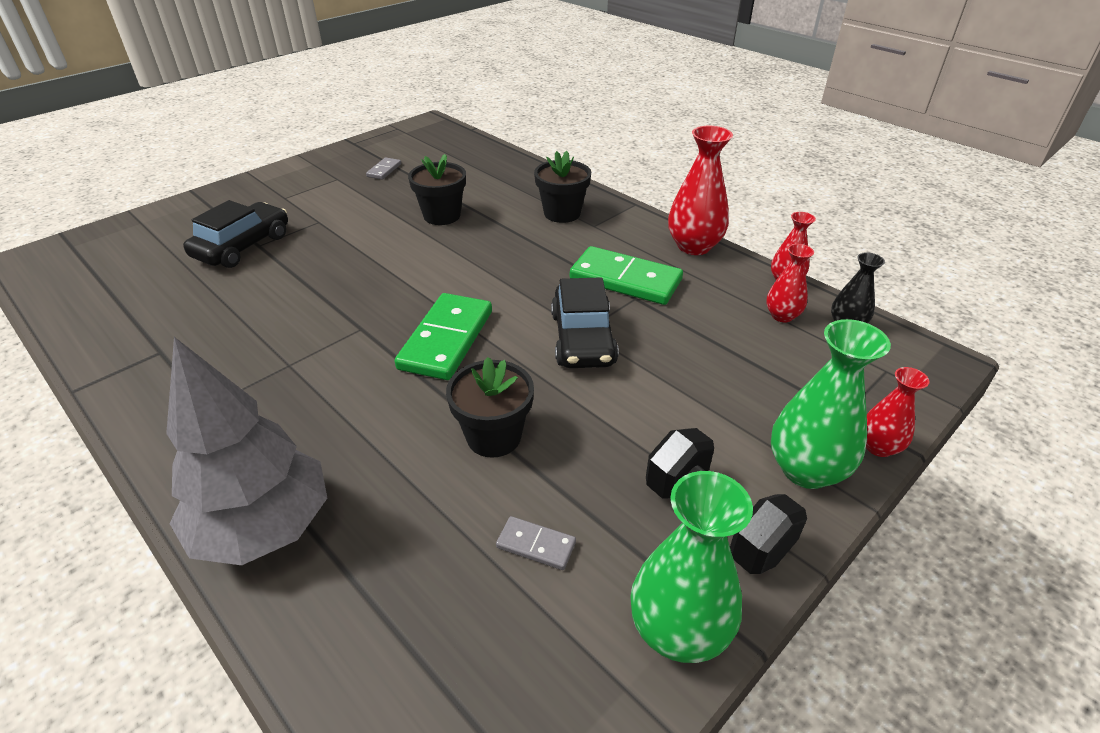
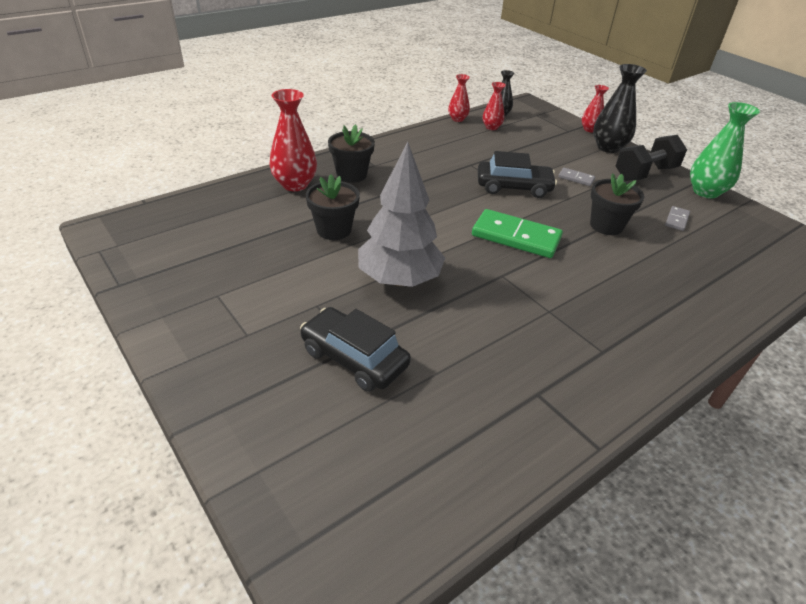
camera: 85 degrees left, 0 degrees up
(264, 528) = (701, 310): grey tree -> grey tree (399, 279)
(384, 170) = (216, 261): grey domino -> grey domino (576, 178)
(625, 280) = (450, 164): green domino -> none
(694, 246) = (413, 136): red vase -> red vase (295, 184)
(806, 470) = (608, 147): green vase -> black vase

